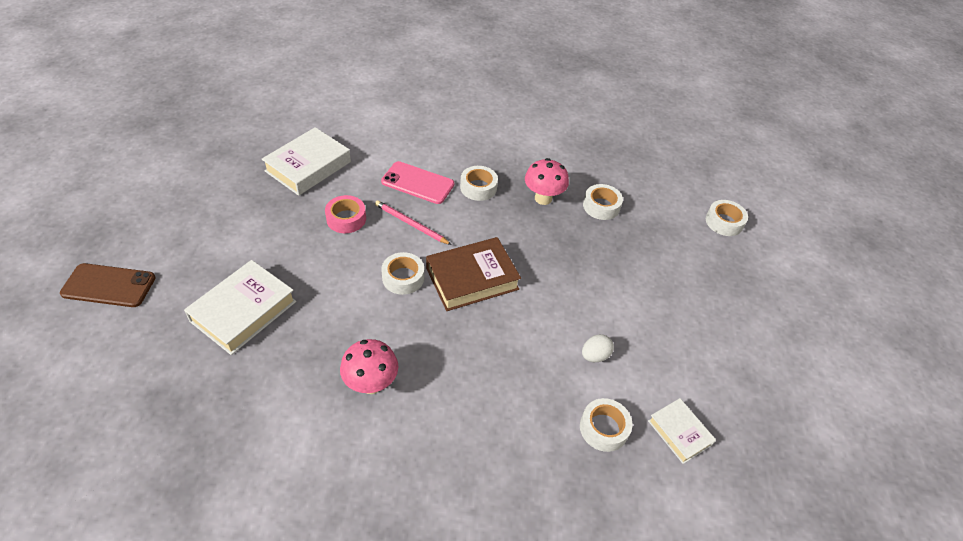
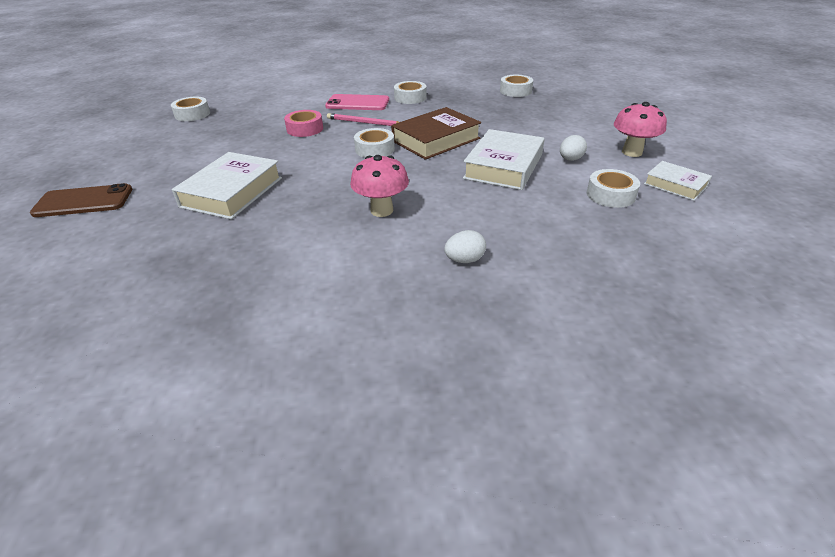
camera: 10 degrees left, 10 degrees down
(308, 166) = (256, 110): white book -> white book (504, 166)
(417, 482) = (464, 260): none -> white egg
(543, 198) = (467, 94): pink mushroom -> pink mushroom (632, 152)
(724, 222) = (614, 83): white tape -> white tape (192, 114)

